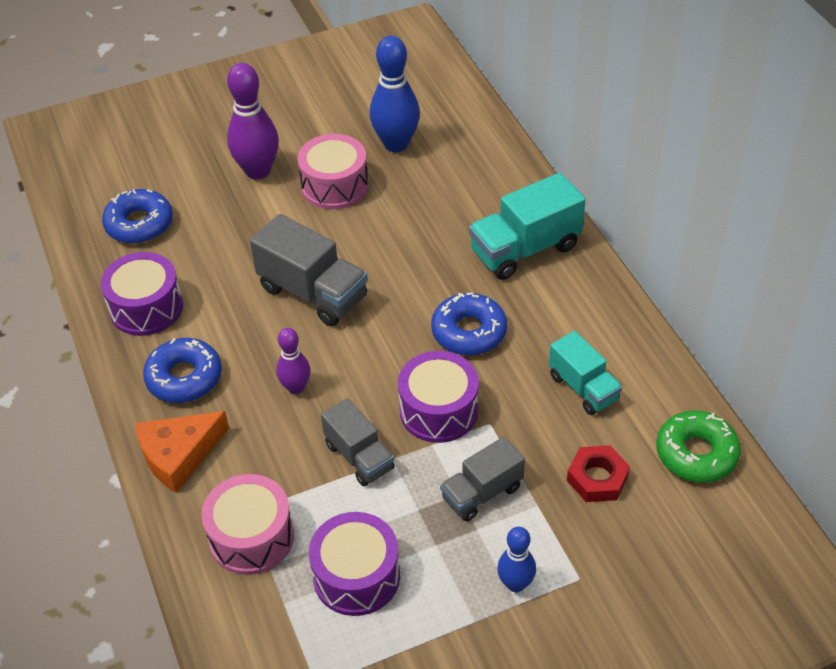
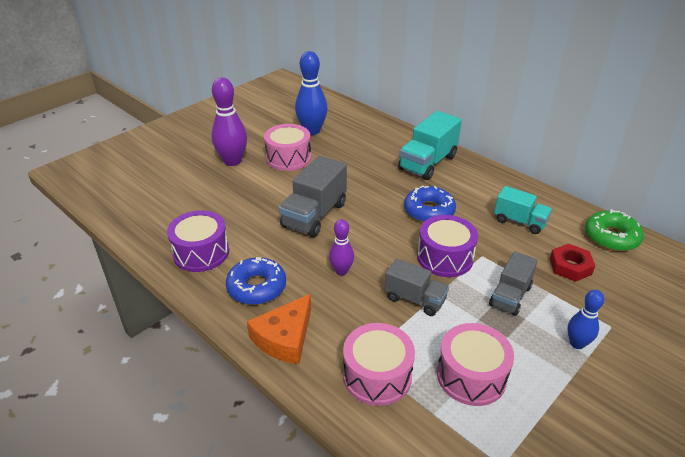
camera: 25 degrees left, 10 degrees down
(139, 224) = (166, 206): blue donut -> none
(313, 293) = (314, 215): grey truck -> grey truck turned 105 degrees clockwise
(356, 576) = (471, 376): purple drum -> pink drum

